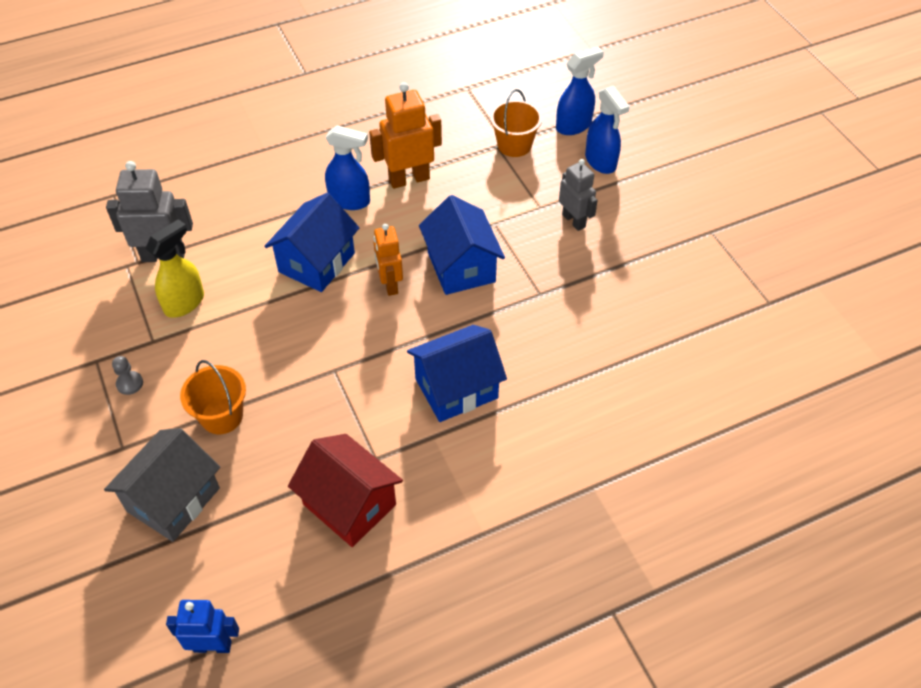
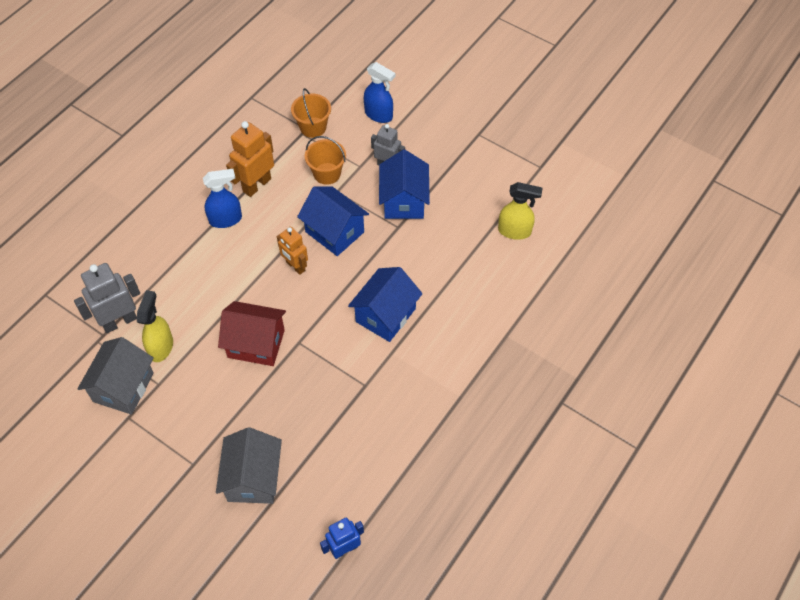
camera: 30 degrees left, 5 degrees up
(115, 326) = (123, 387): none -> grey house
(130, 383) = (165, 420): grey pawn -> none
(221, 416) = (245, 409): orange bucket -> orange bucket (327, 173)
(316, 262) = (234, 274): blue house -> blue house (404, 201)
(349, 504) = (368, 421): red house -> red house (256, 344)
(574, 126) = (344, 95): blue spray bottle -> none
(686, 365) = (515, 231): none -> yellow spray bottle

